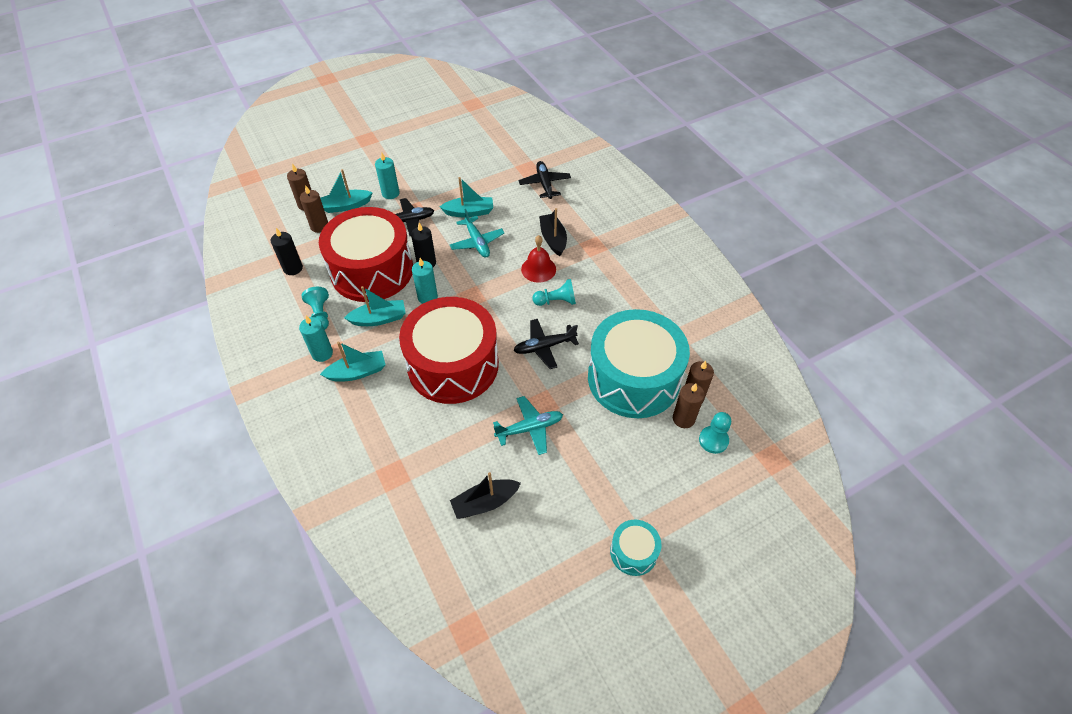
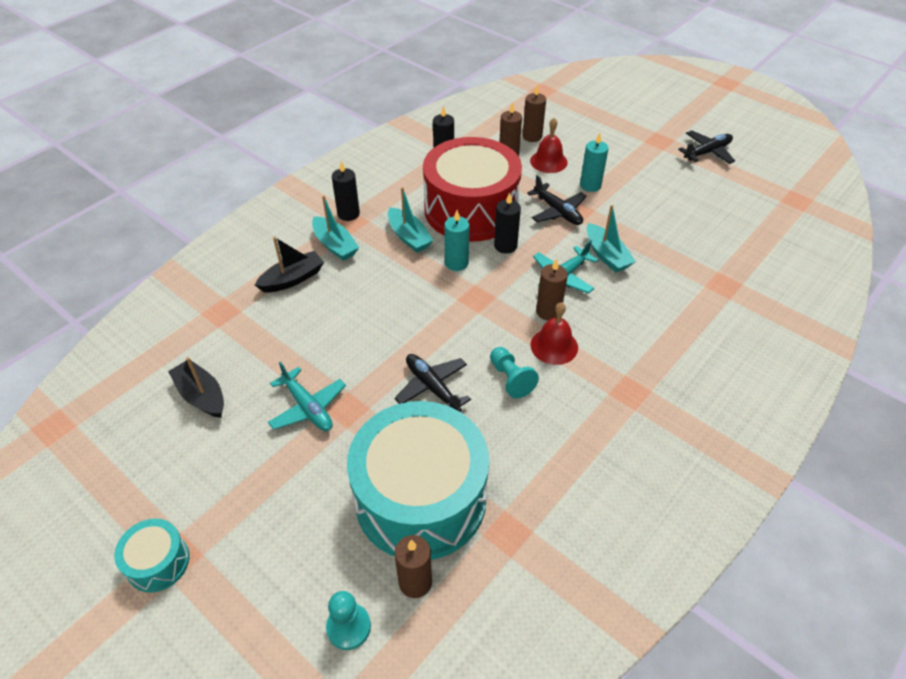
camera: 70 degrees right, 5 degrees down
(320, 314) = (395, 195): turquoise pawn -> none
(322, 353) = (348, 214): turquoise candle -> black candle
(346, 206) = (548, 161): turquoise boat -> red bell
(453, 365) = (372, 313): red drum -> none
(544, 184) = (708, 309): black plane -> black plane (707, 152)
(553, 239) = (614, 346): black boat -> black boat (292, 279)
(683, 419) = (374, 577): brown candle -> brown candle (548, 311)

